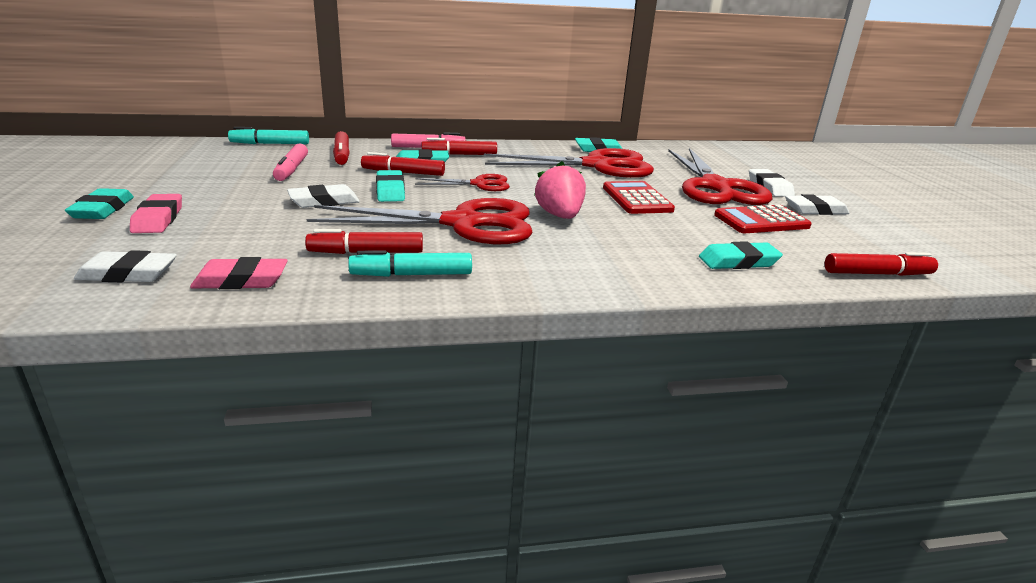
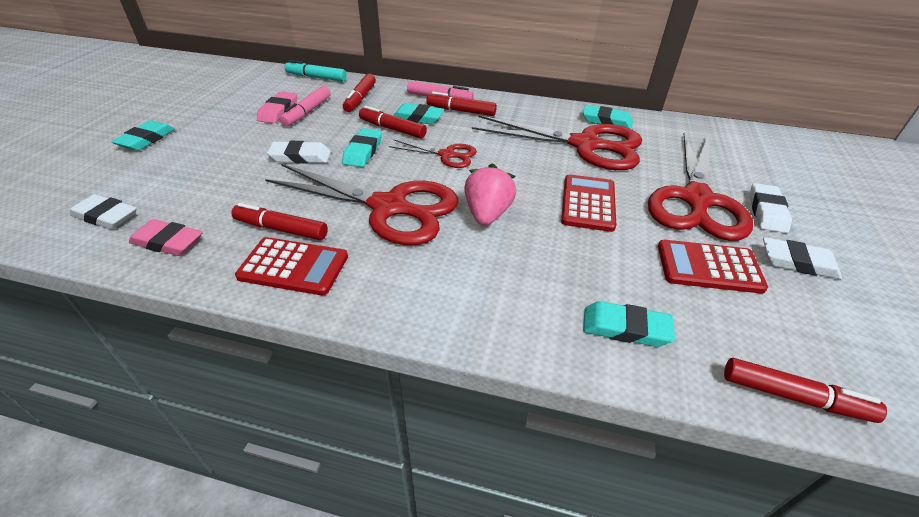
camera: 25 degrees right, 15 degrees up
(158, 219) = (171, 157): pink eraser -> pink eraser (278, 111)
(412, 274) = (293, 267): turquoise marker -> red calculator

